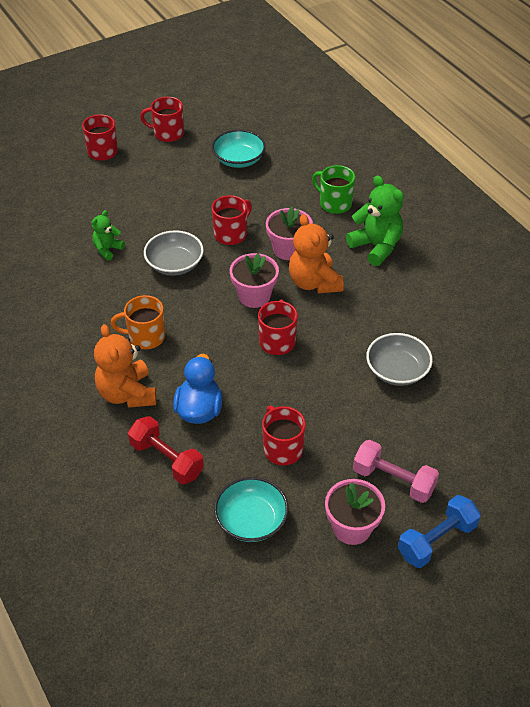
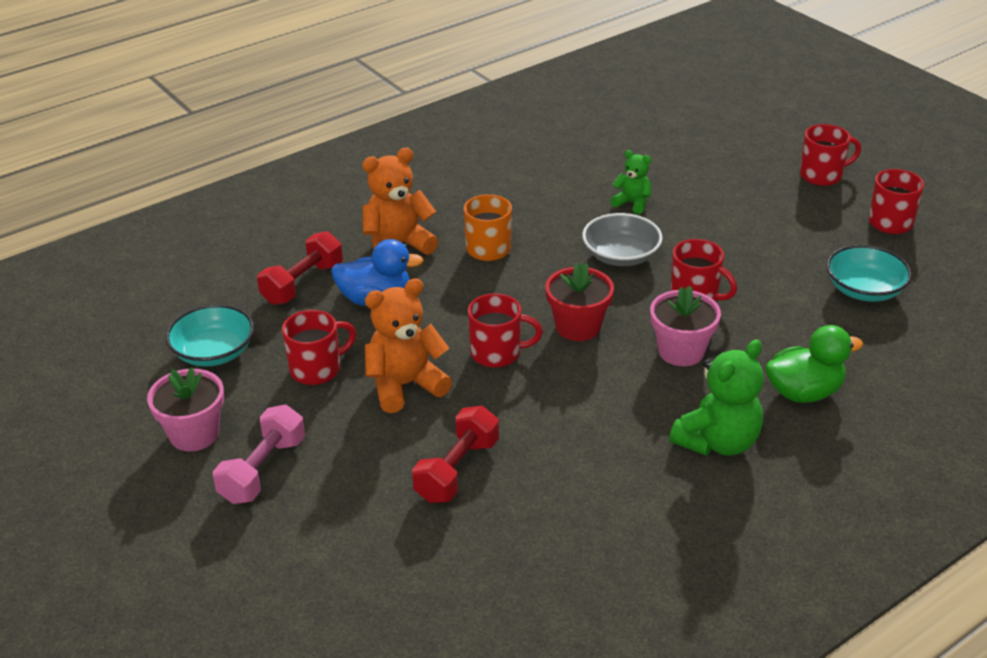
camera: 85 degrees right, 10 degrees down
(254, 296) = (578, 327): pink flower pot -> red flower pot
(314, 282) = (618, 380): orange teddy bear -> orange teddy bear (405, 385)
(334, 203) = (804, 392): green mug -> green duck
(397, 370) = (457, 470): grey bowl -> red dumbbell
(436, 540) = (165, 513): blue dumbbell -> none

